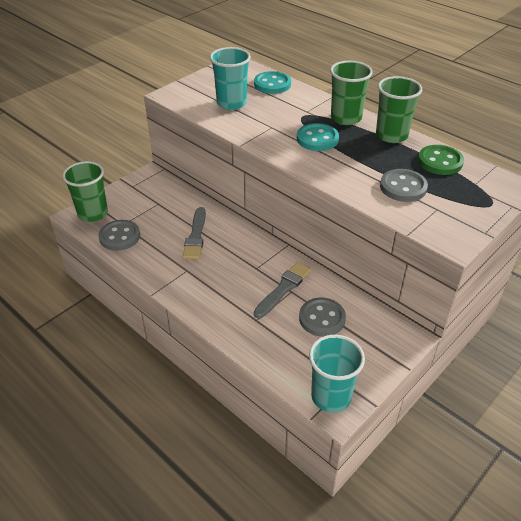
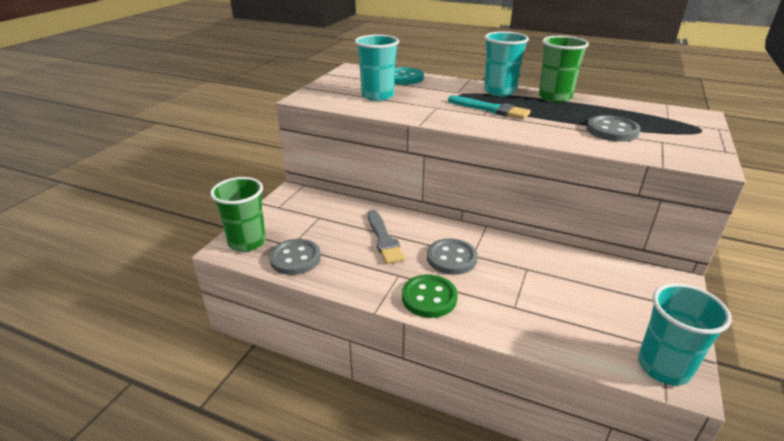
camera: 20 degrees left, 10 degrees down
(283, 289) = (517, 268): grey brush -> none
(317, 139) = (491, 109): turquoise button -> turquoise brush
(322, 318) = (580, 287): grey button -> grey button (451, 258)
(346, 118) = (499, 91): green cup -> turquoise cup
(440, 162) = (619, 108): green button -> green button (429, 298)

